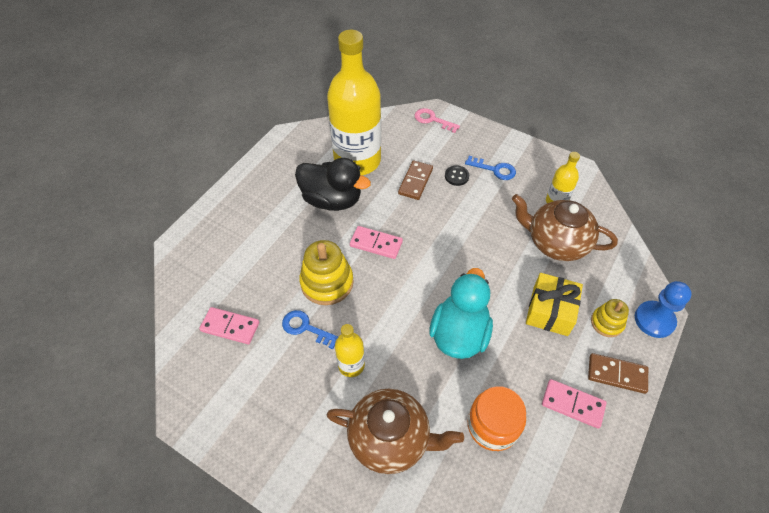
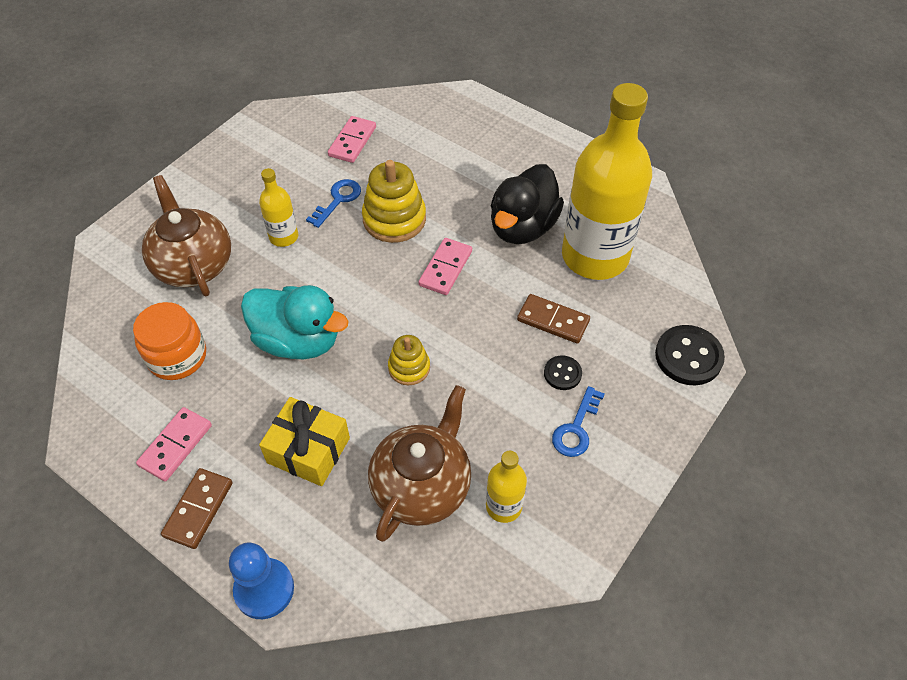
camera: 95 degrees right, 0 degrees up
(390, 439) = (193, 264): brown teapot -> brown teapot turned 135 degrees clockwise
(432, 120) = (688, 357): pink key -> black button
(607, 323) = (275, 520): yellow stacking toy -> yellow stacking toy (409, 368)

